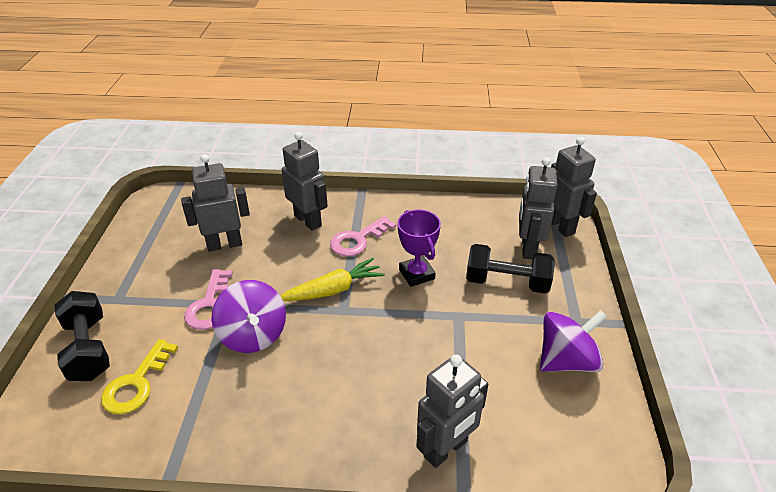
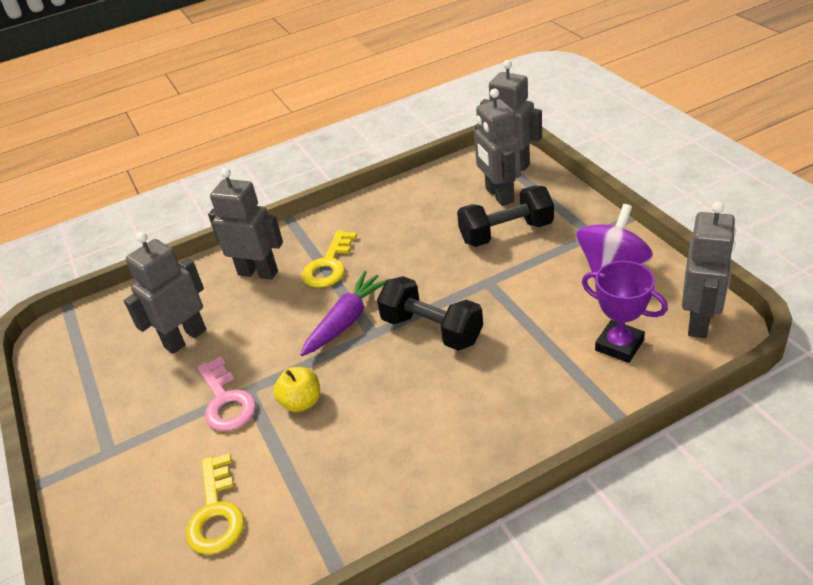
camera: 25 degrees left, 0 degrees up
(88, 349) = (124, 515): black dumbbell -> black dumbbell (432, 330)
(253, 335) = (301, 402): purple spinning top -> yellow apple
(334, 290) = (347, 320): yellow carrot -> purple carrot
(358, 240) = (329, 265): pink key -> yellow key
(416, 274) = (416, 267): purple trophy -> purple trophy (619, 345)
(446, 449) = (575, 392): grey robot -> grey robot (699, 322)

